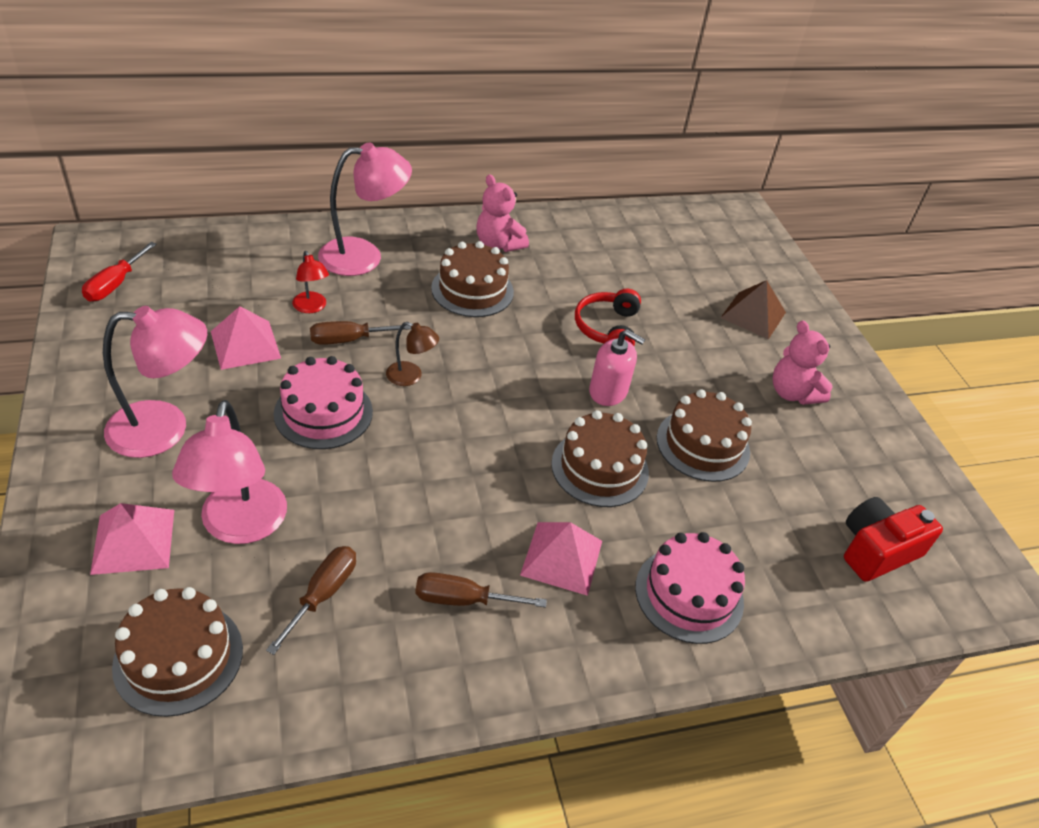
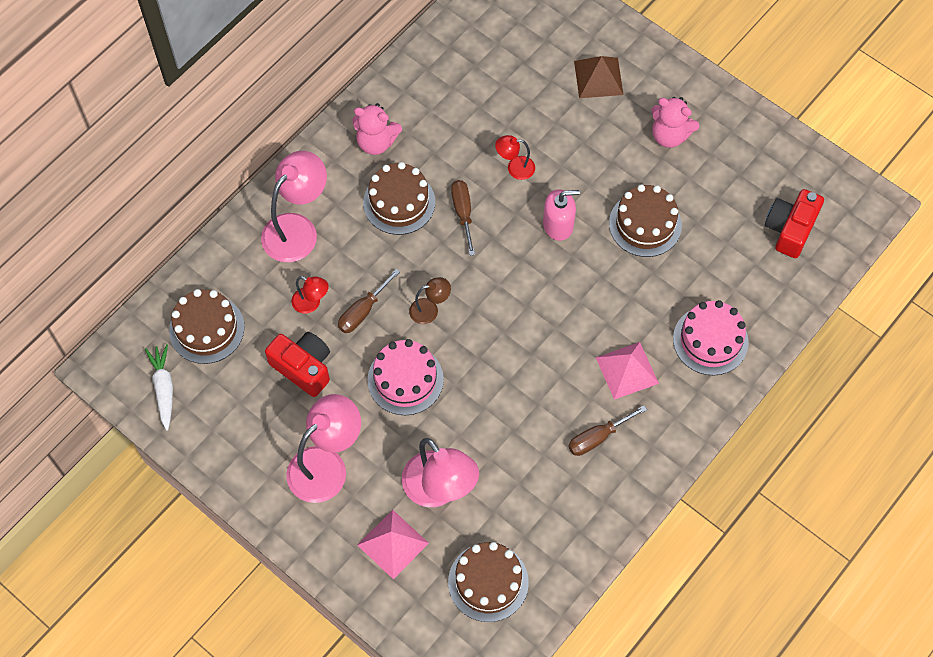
camera: 30 degrees left, 20 degrees up
(115, 284) = (164, 388): red screwdriver -> white carrot
(245, 344) = (303, 367): pink pyramid -> red camera
(323, 594) = (523, 492): brown screwdriver -> brown screwdriver (463, 213)
(600, 468) = (599, 290): brown cake -> brown cake (207, 329)
(607, 328) = (515, 168): red headphones -> red lamp

